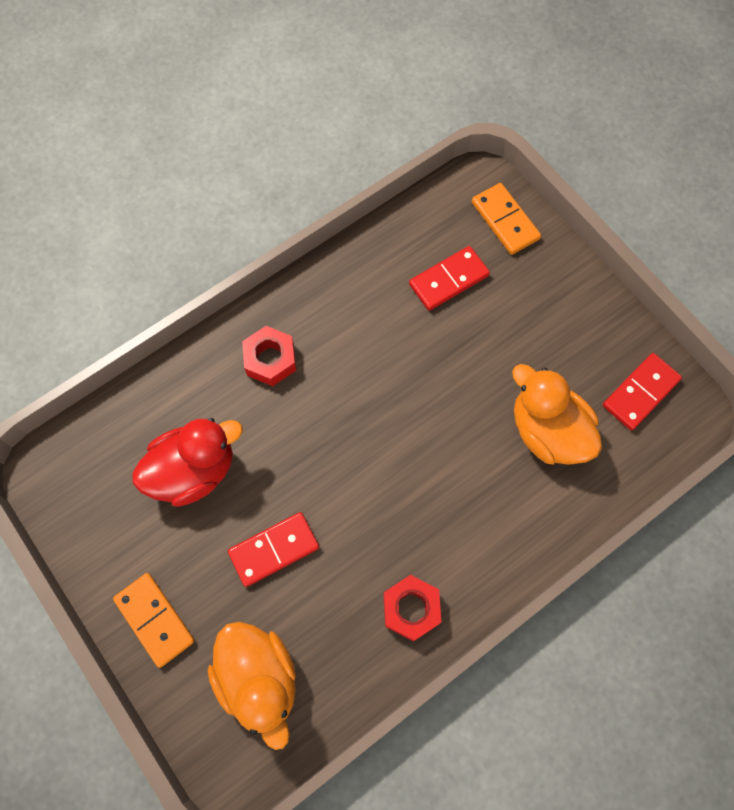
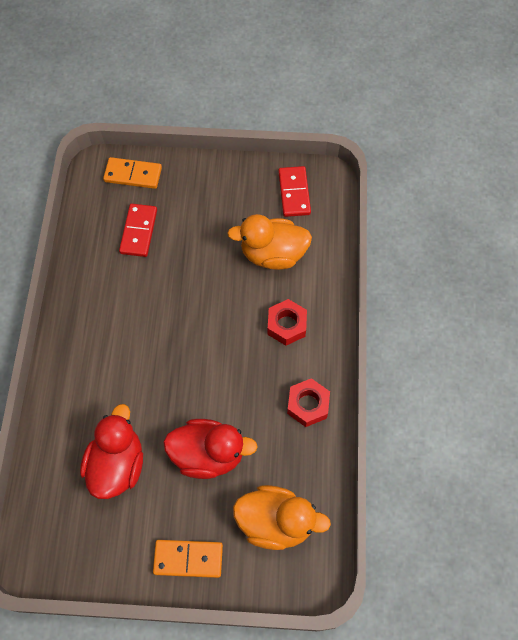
camera: 50 degrees left, 5 degrees down
(270, 359) = (90, 366): red nut -> red nut (286, 325)
(274, 550) = (208, 454): red domino -> red duck

